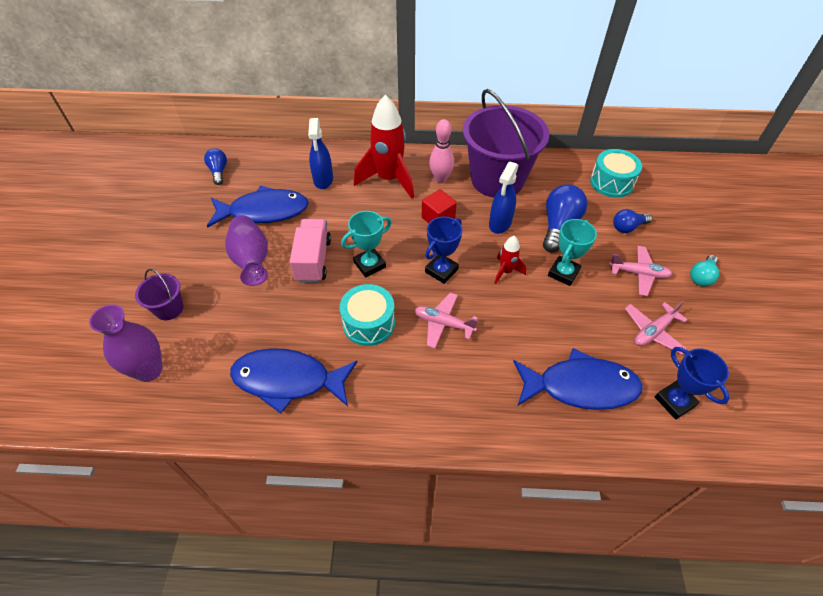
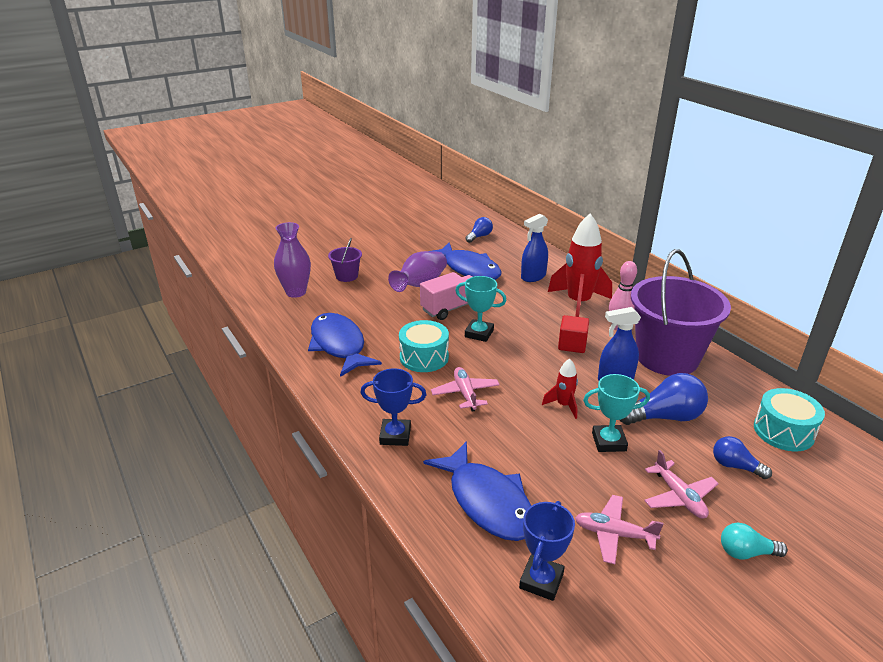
camera: 55 degrees right, 20 degrees down
(441, 270) = (518, 370): blue trophy -> blue trophy (395, 435)

